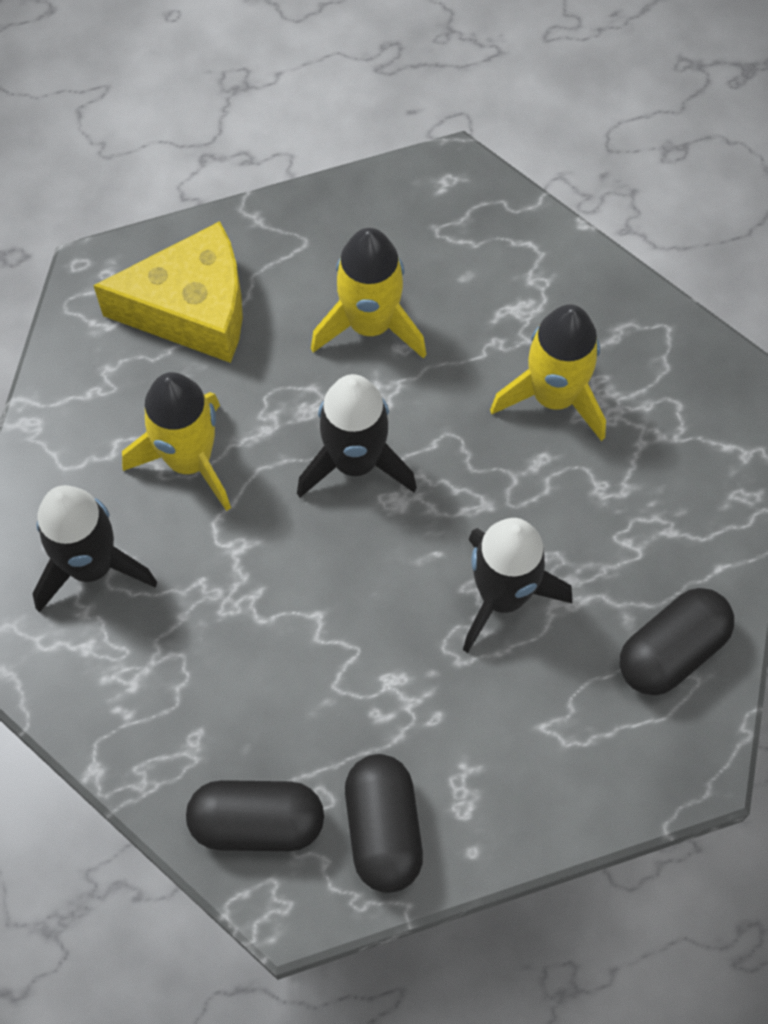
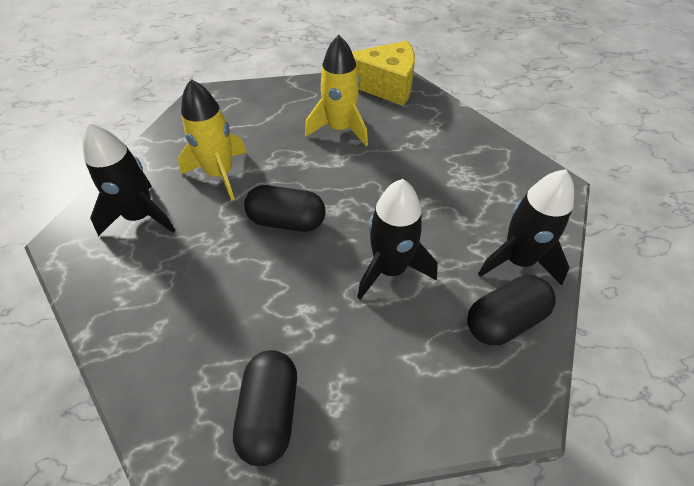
camera: 10 degrees right, 15 degrees down
(192, 309) = (248, 113): yellow cheese -> yellow cheese (386, 85)
(257, 823) = (178, 391): black capsule -> black capsule (287, 221)
(355, 462) = (314, 187): black rocket -> black rocket (517, 260)
(554, 396) = (438, 172): yellow rocket -> none

